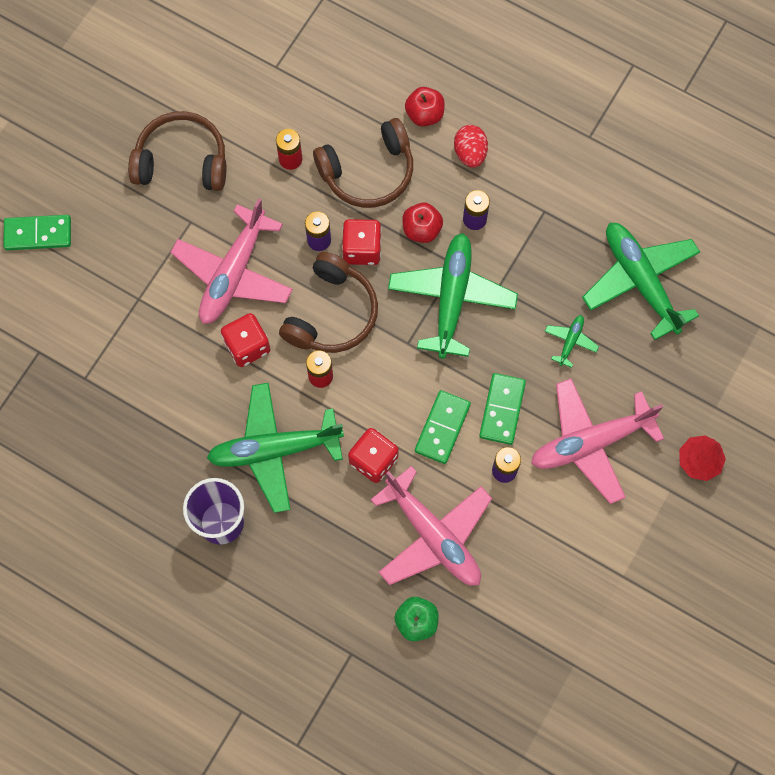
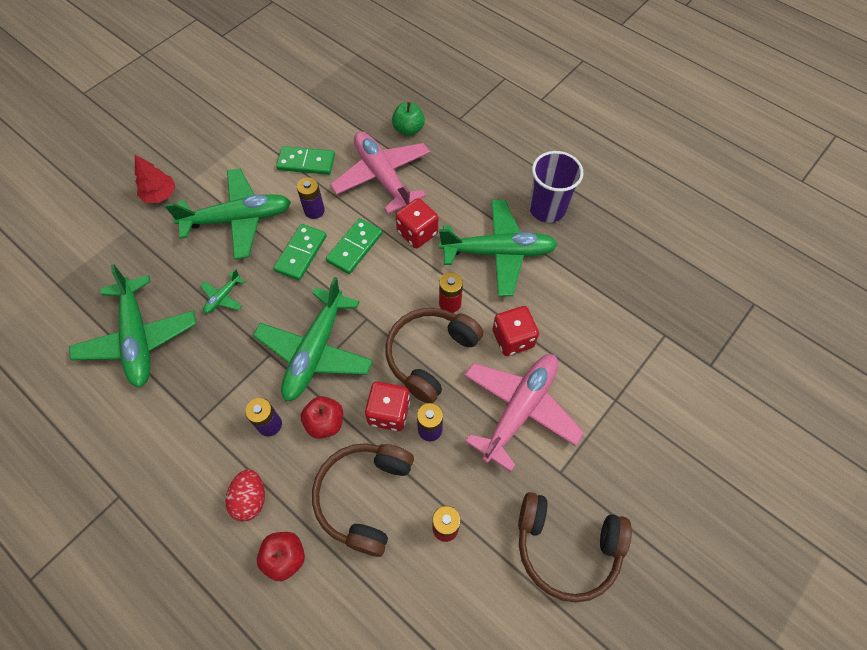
camera: 170 degrees left, 10 degrees down
(38, 234) = (723, 486): green domino -> green domino (306, 162)
(368, 172) = (364, 497): brown headphones -> brown headphones turned 60 degrees counterclockwise
(590, 442) = (238, 219): pink plane -> green plane

